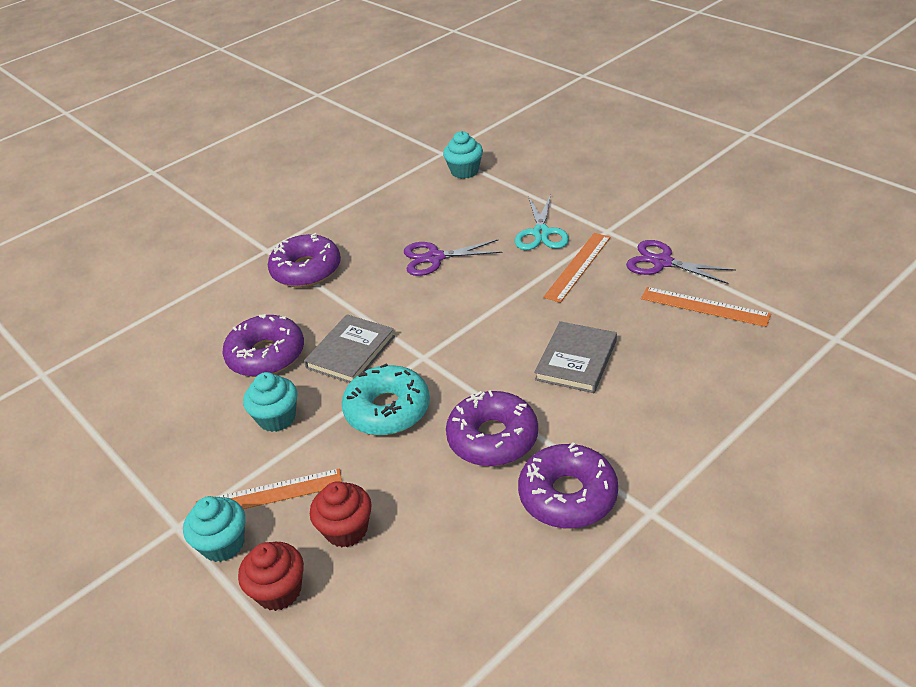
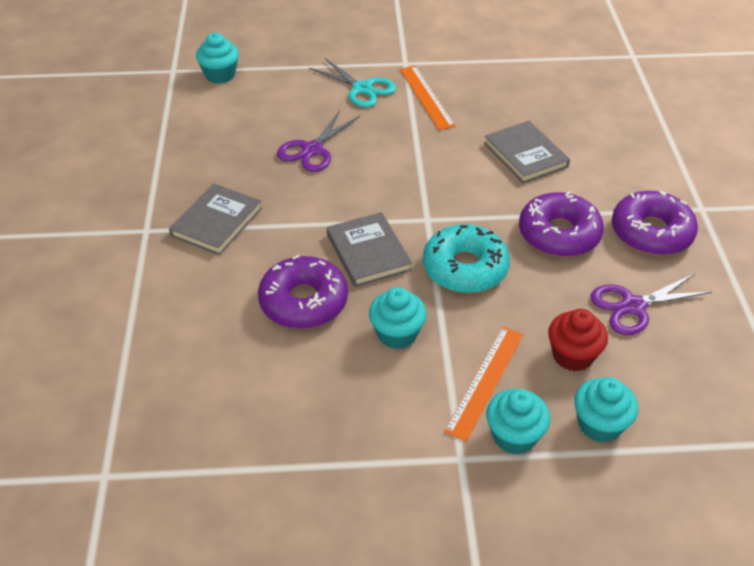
camera: 55 degrees left, 5 degrees up
(279, 591) = (599, 424): red cupcake -> turquoise cupcake
(306, 270) = (217, 222): purple donut -> grey book
(662, 262) = (474, 64): purple scissors -> purple scissors (633, 306)
(704, 306) = (542, 77): orange ruler -> none

